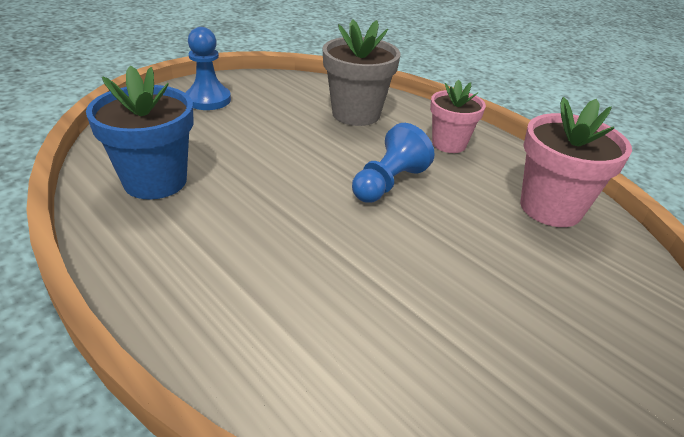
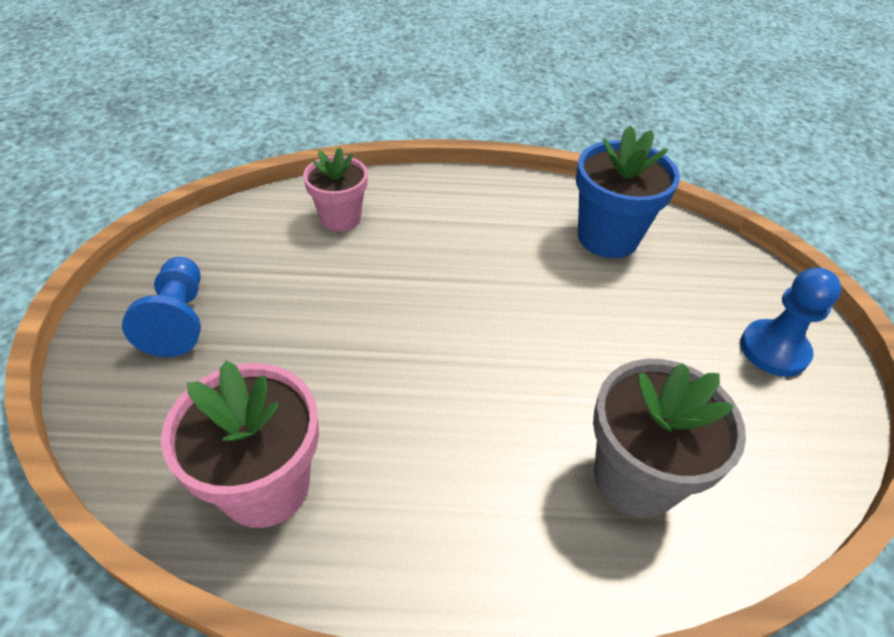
camera: 135 degrees right, 10 degrees up
(388, 183) = (456, 379): blue pawn -> blue pawn (178, 320)
(449, 144) = (470, 519): pink flower pot -> pink flower pot (340, 218)

